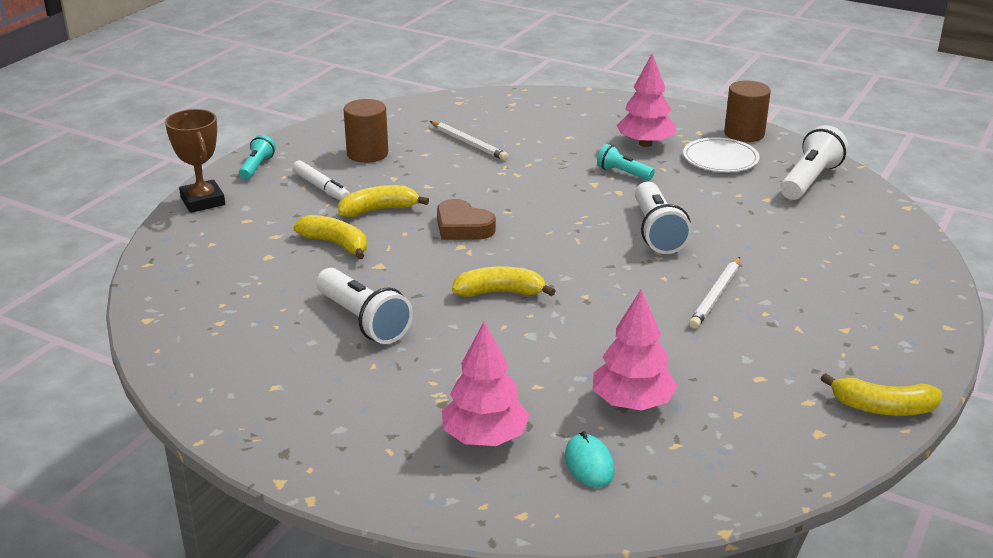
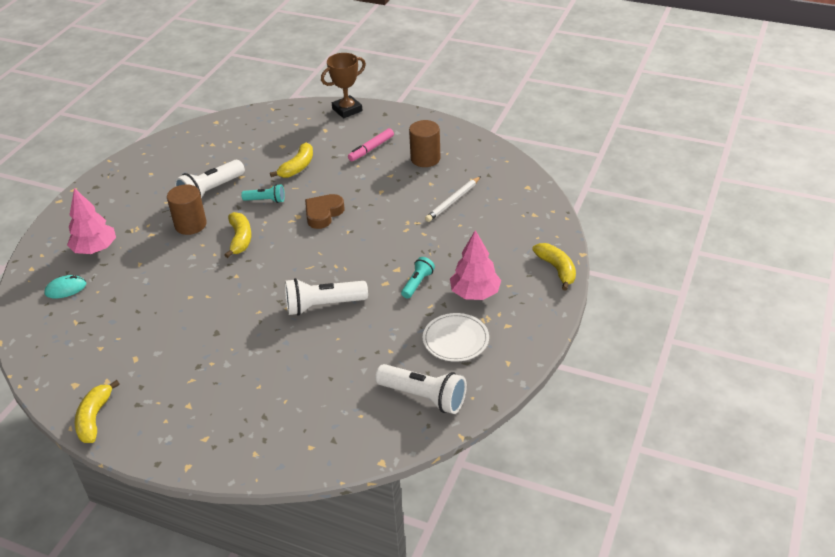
camera: 85 degrees right, 10 degrees up
(257, 167) = (396, 119): turquoise flashlight -> turquoise flashlight (266, 200)
(321, 187) = (371, 149): white marker -> pink marker
(379, 210) = (343, 176): yellow banana -> yellow banana (557, 269)
(632, 403) = (117, 302): pink tree -> none
(716, 295) = (234, 338): white pencil -> none
(744, 134) = (511, 355): brown cylinder -> brown cylinder (190, 225)

